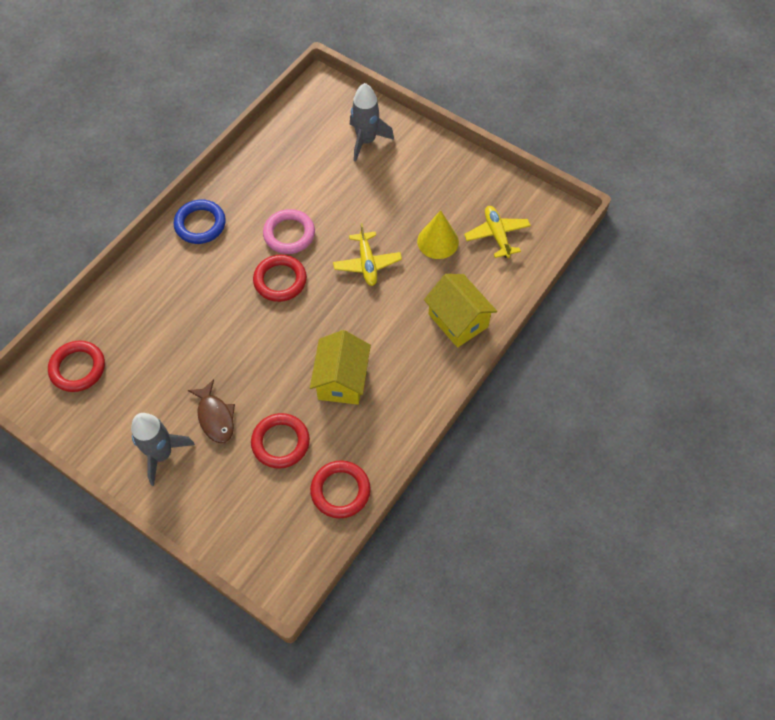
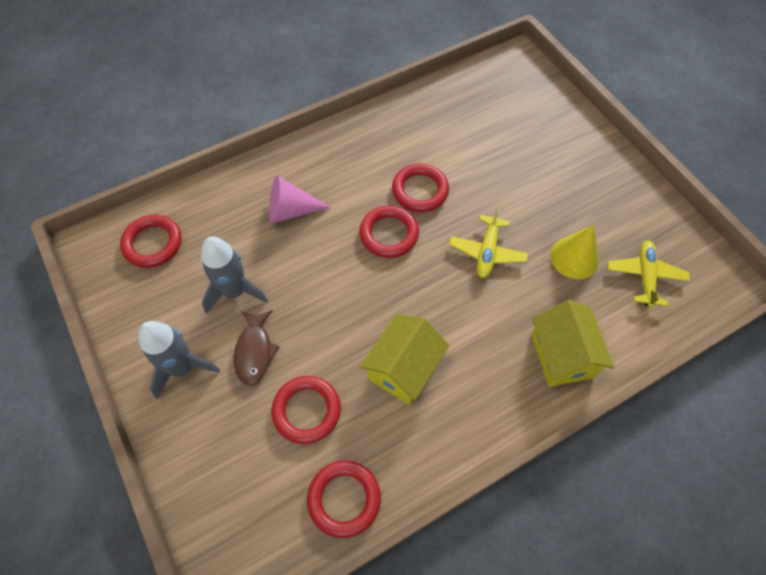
camera: 25 degrees right, 0 degrees up
(187, 293) = (291, 211): none -> pink cone
(200, 224) = (338, 148): blue ring -> none
(289, 234) = (420, 190): pink ring -> red ring
(366, 141) = (540, 126): grey rocket -> grey rocket (235, 291)

